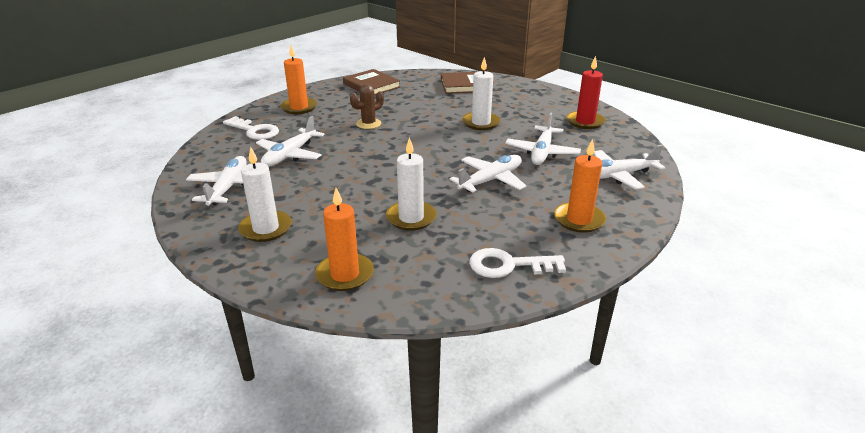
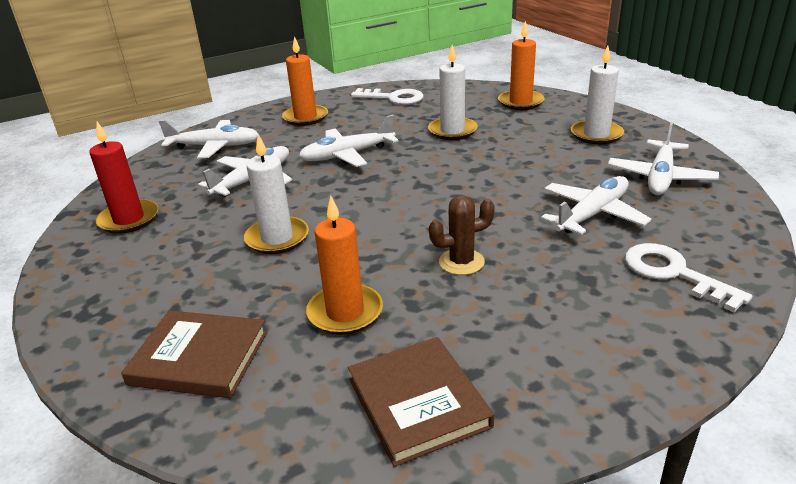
camera: 160 degrees left, 0 degrees up
(299, 107) = (602, 333): orange candle -> orange candle (345, 312)

